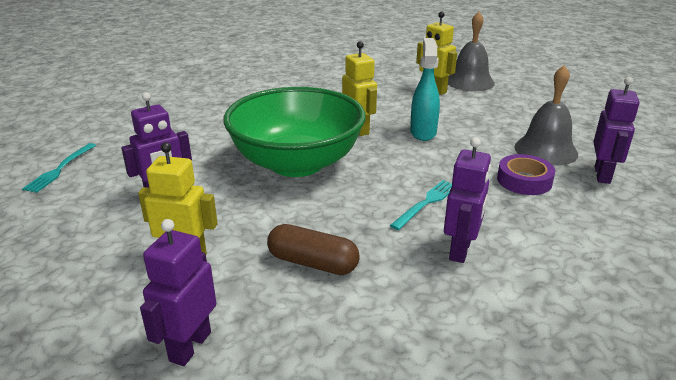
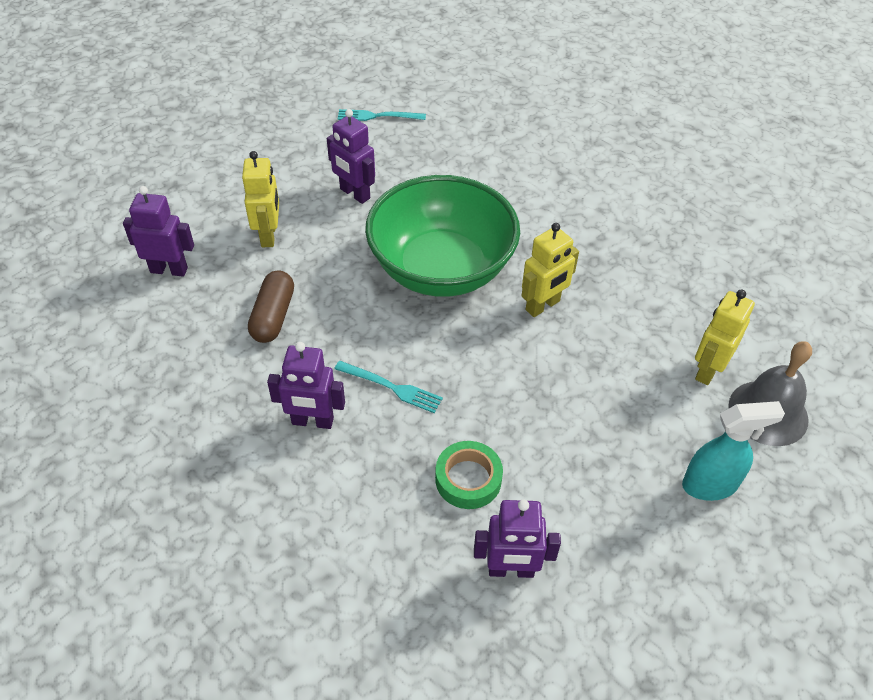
camera: 75 degrees right, 20 degrees up
(423, 132) = (560, 369): turquoise spray bottle -> turquoise spray bottle (710, 485)
(524, 180) = (468, 479): purple tape -> green tape
(546, 150) = (561, 507): grey bell -> none

